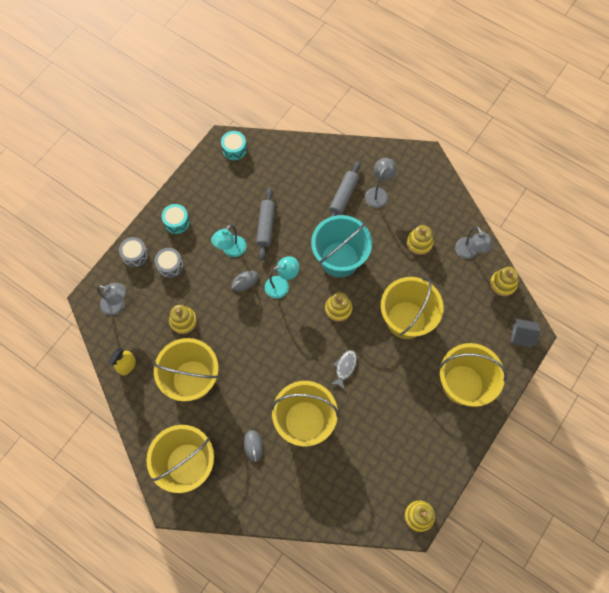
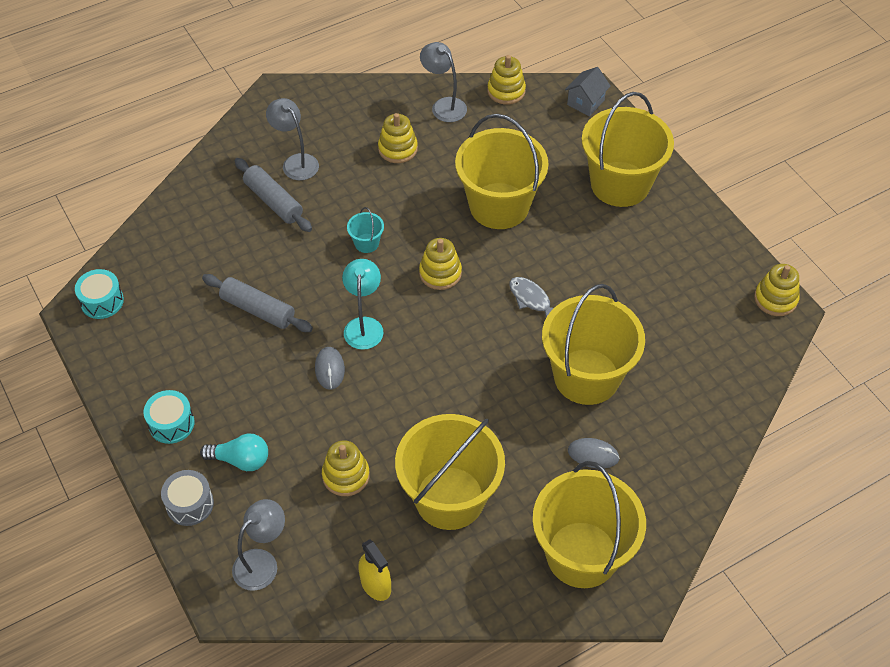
camera: 65 degrees left, 15 degrees down
(170, 265) = (240, 460): grey drum -> turquoise light bulb
(231, 250) = (268, 368): turquoise lamp -> none
(339, 259) = (366, 243): turquoise bucket -> turquoise bucket, size x0.40
(469, 253) = (444, 105): grey lamp -> grey lamp turned 135 degrees counterclockwise

